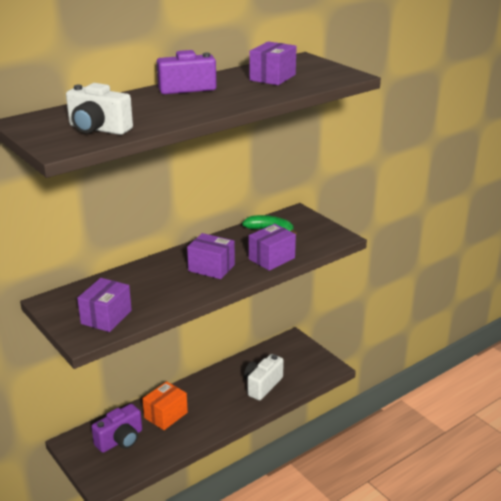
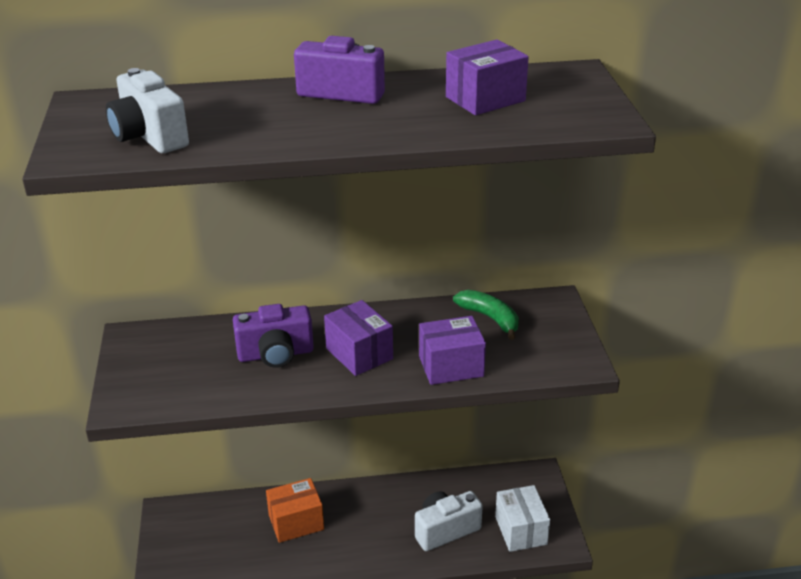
camera: 30 degrees right, 5 degrees up
(106, 317) = (172, 383): purple box -> none
(120, 440) = (221, 534): purple camera -> purple camera (275, 354)
(305, 370) = (520, 530): none -> white box

